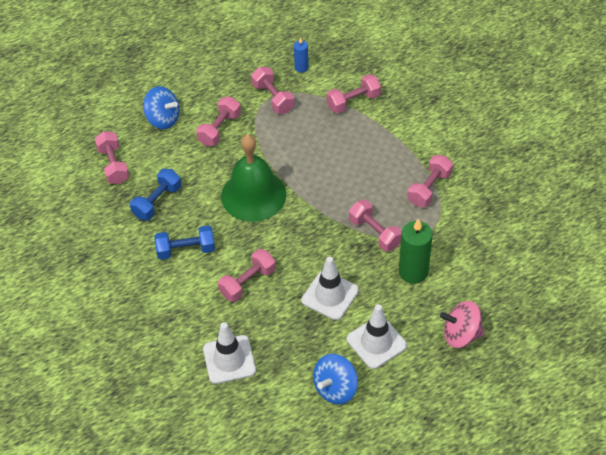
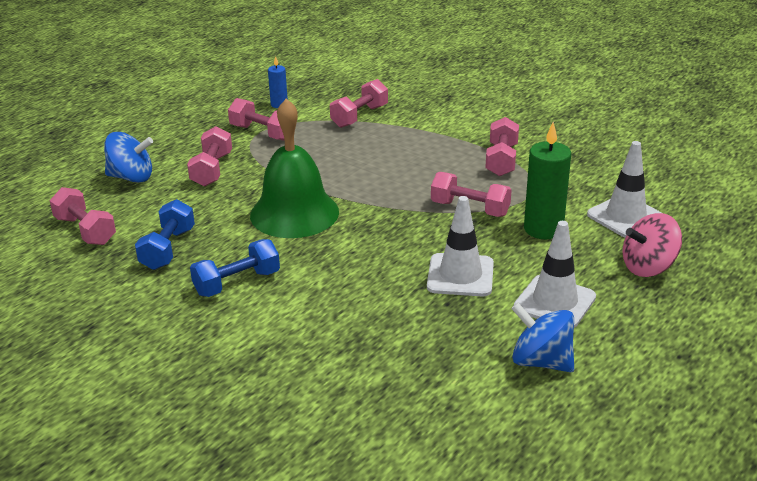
camera: 25 degrees left, 20 degrees down
(229, 359) = (373, 375): white traffic cone -> white traffic cone (625, 217)
(248, 282) = (344, 292): pink dumbbell -> none
(335, 388) = (541, 361): blue spinning top -> blue spinning top turned 105 degrees clockwise

